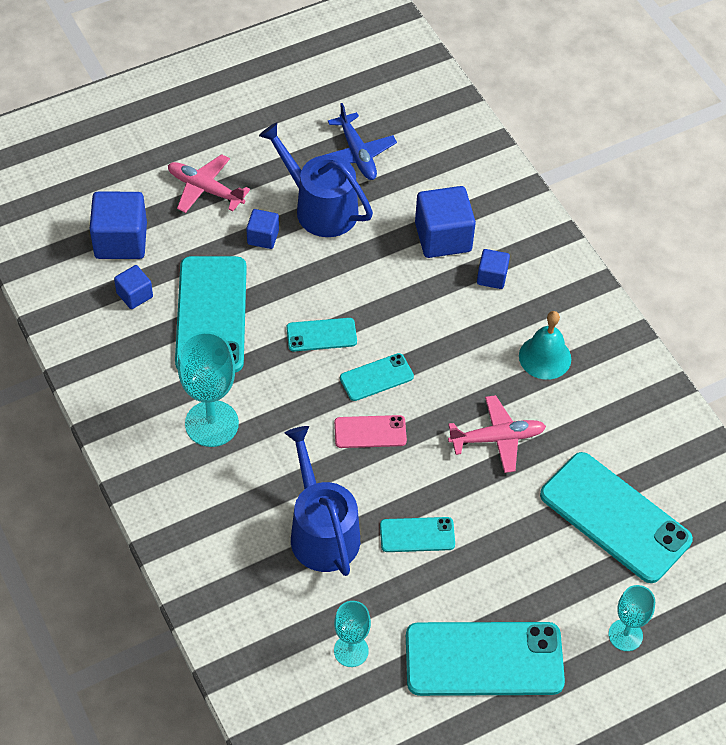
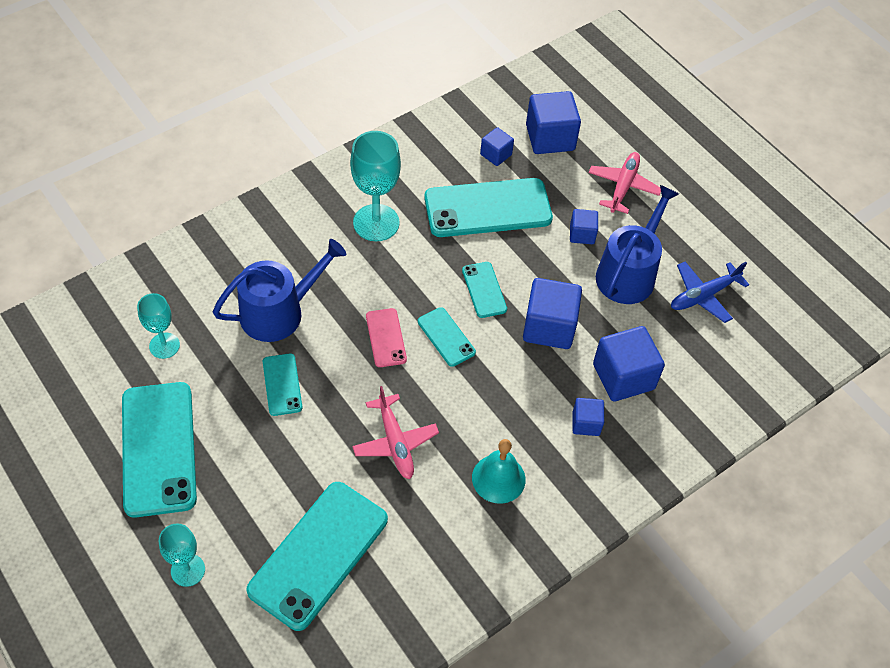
camera: 80 degrees right, 0 degrees up
(376, 286) = (549, 327): none -> blue cube

